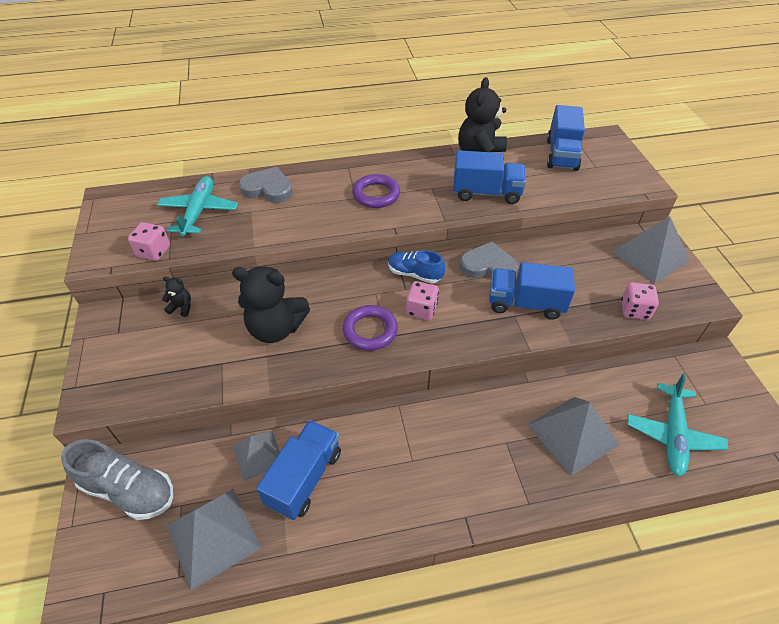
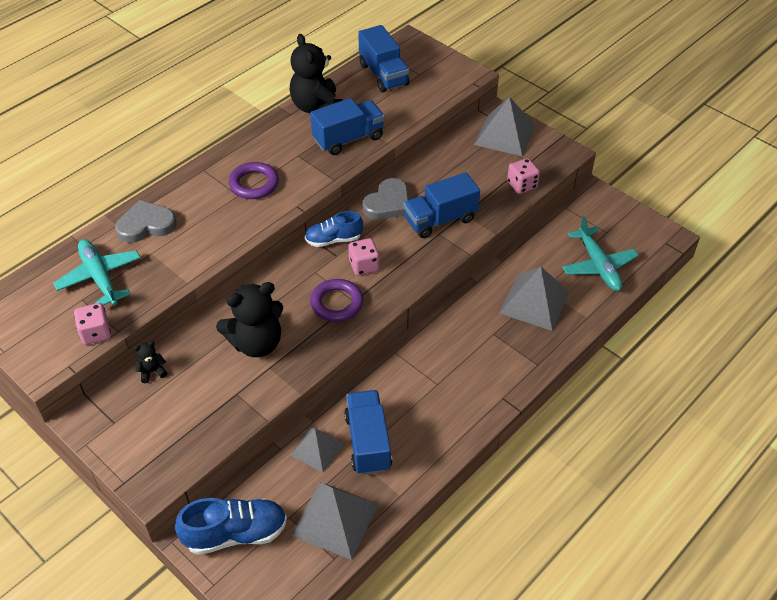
camera: 35 degrees left, 0 degrees up
(129, 490) = (235, 534): grey shoe -> blue shoe
(488, 266) = (388, 203): grey heart -> grey heart turned 150 degrees clockwise

